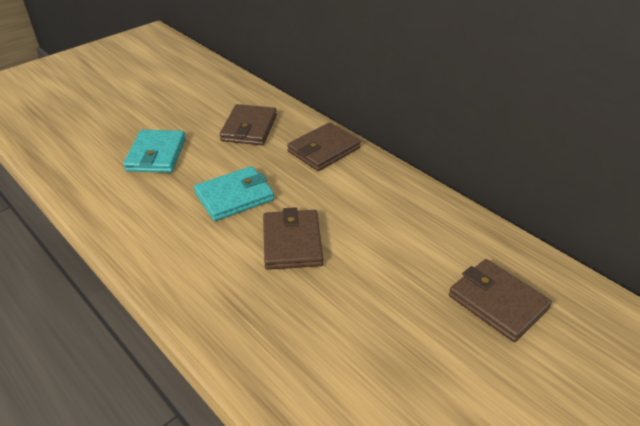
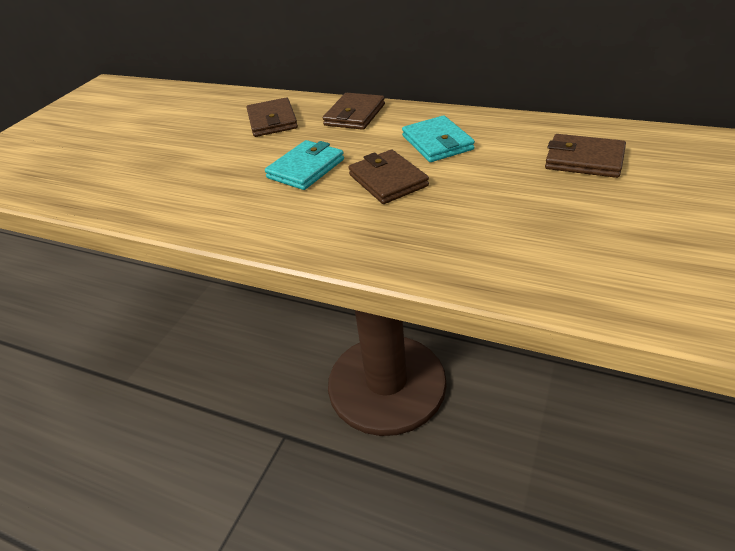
camera: 20 degrees left, 0 degrees up
(156, 154) = (200, 165): turquoise wallet -> turquoise wallet (437, 143)

